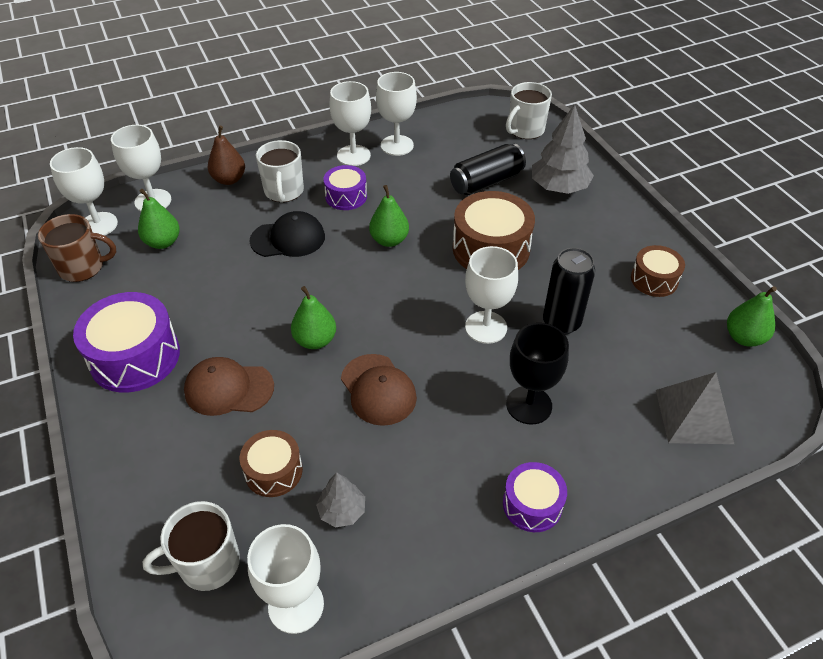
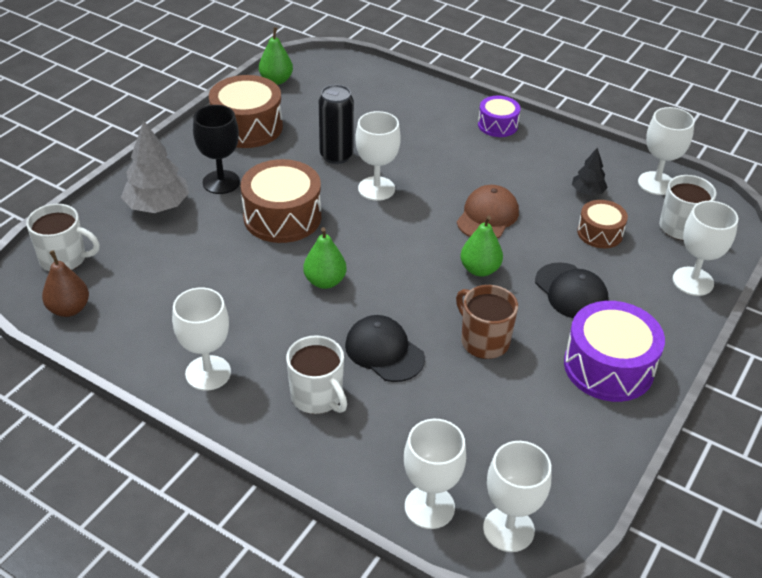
camera: 125 degrees left, 5 degrees down
(83, 267) = (570, 489): brown mug -> brown mug (483, 341)
(163, 242) = (477, 447): green pear -> none
(228, 389) = (571, 291): brown cap -> black cap
(229, 179) = (335, 460): brown pear -> brown pear (69, 309)
(284, 191) = (317, 397): white mug -> white mug turned 90 degrees clockwise
(342, 511) = (587, 192): grey tree -> black tree
(346, 196) = (285, 342): purple drum -> none
(397, 145) = (162, 346): white goblet -> white goblet (693, 281)
(486, 182) = (183, 253): black can -> none
(529, 405) = (427, 147): black goblet -> black goblet (221, 182)
(654, 280) = (247, 127): brown drum -> brown drum, size x1.73
(694, 416) = (368, 86): grey pyramid -> none

